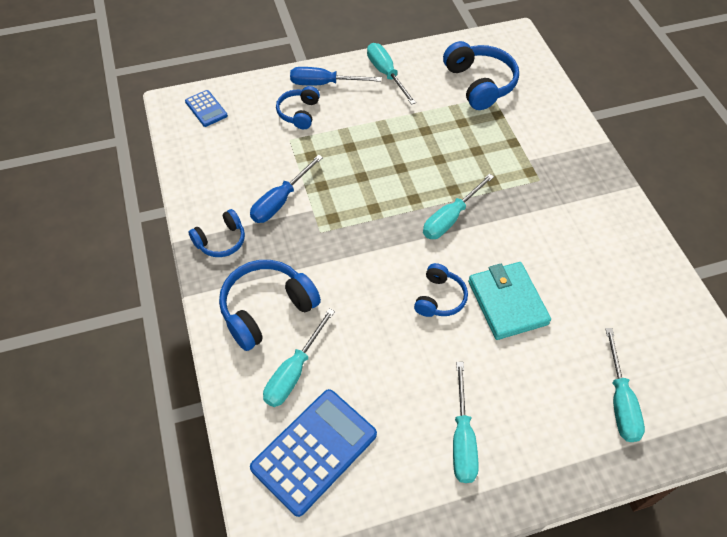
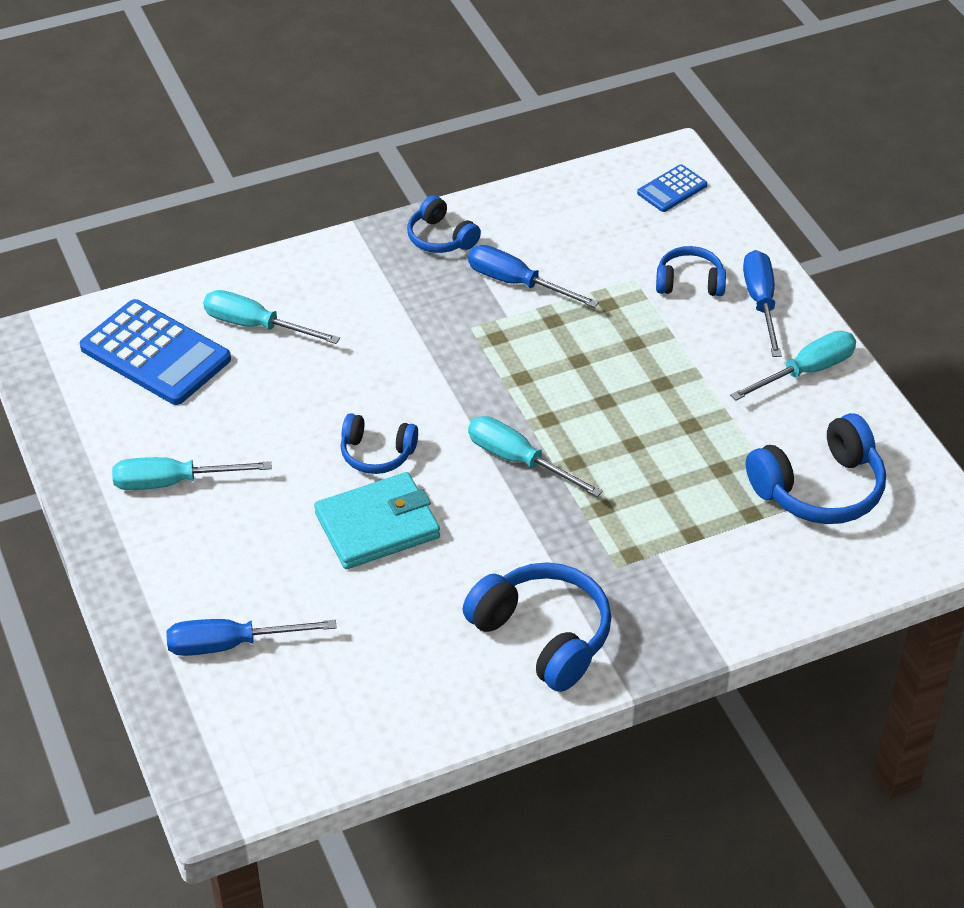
camera: 85 degrees right, 10 degrees down
(266, 309) = (341, 292): blue headphones -> blue headphones (543, 636)
(620, 401) = (231, 644): turquoise screwdriver -> blue screwdriver

